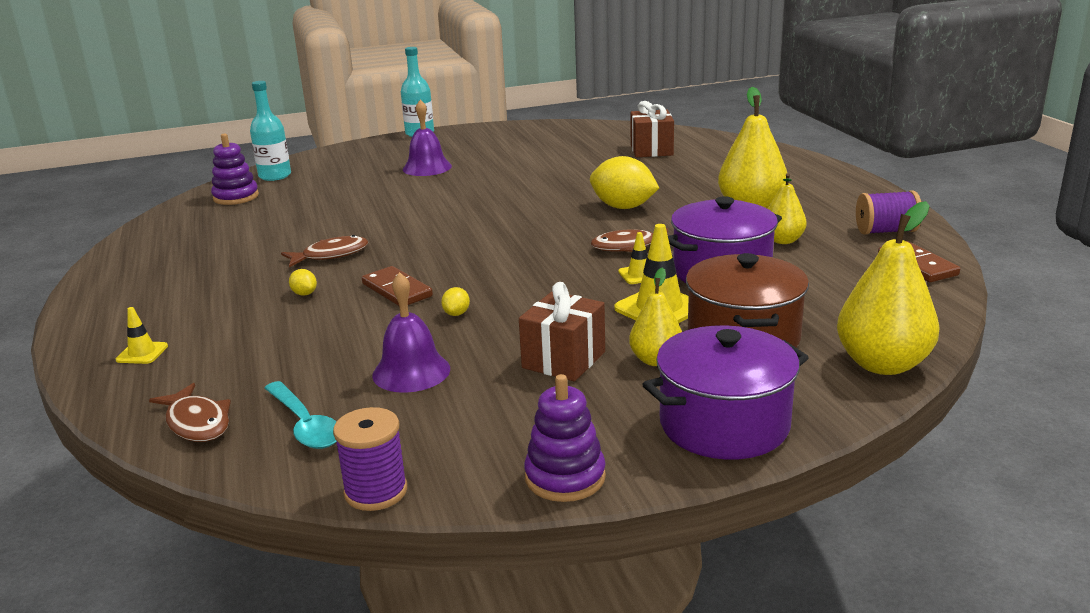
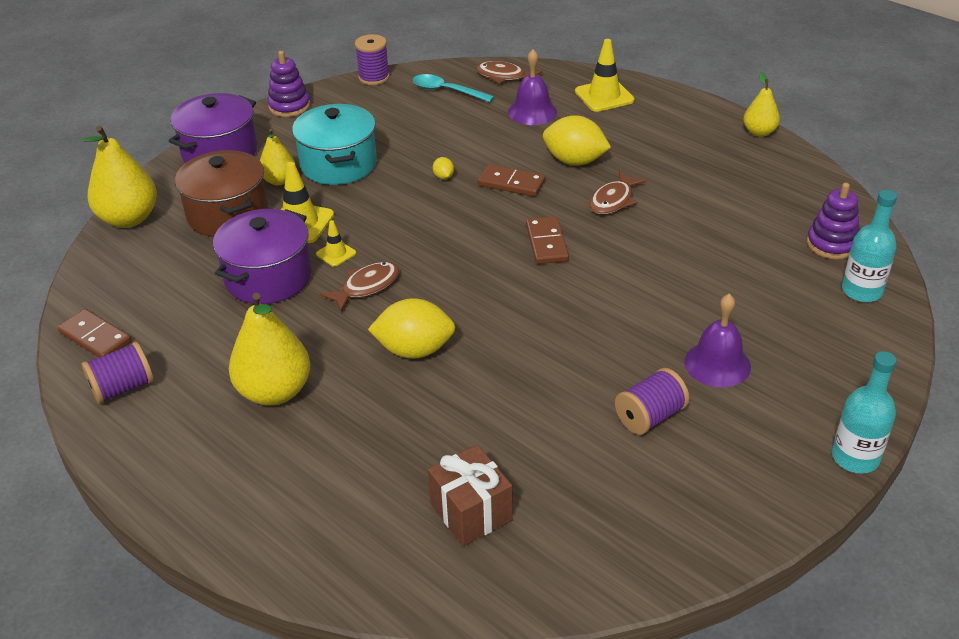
camera: 150 degrees right, 15 degrees up
(142, 353) = (604, 96): yellow traffic cone -> yellow traffic cone, size x1.83
(304, 294) = (574, 161): yellow lemon -> yellow lemon, size x2.33
(411, 371) = (425, 131): purple bell -> purple bell (532, 112)
(436, 241) = (547, 243): none -> brown domino
(503, 159) = (650, 417): none -> purple spool
(563, 360) = (338, 164): brown gift -> turquoise pot
(783, 240) = (225, 339): yellow pear -> yellow pear (759, 132)

